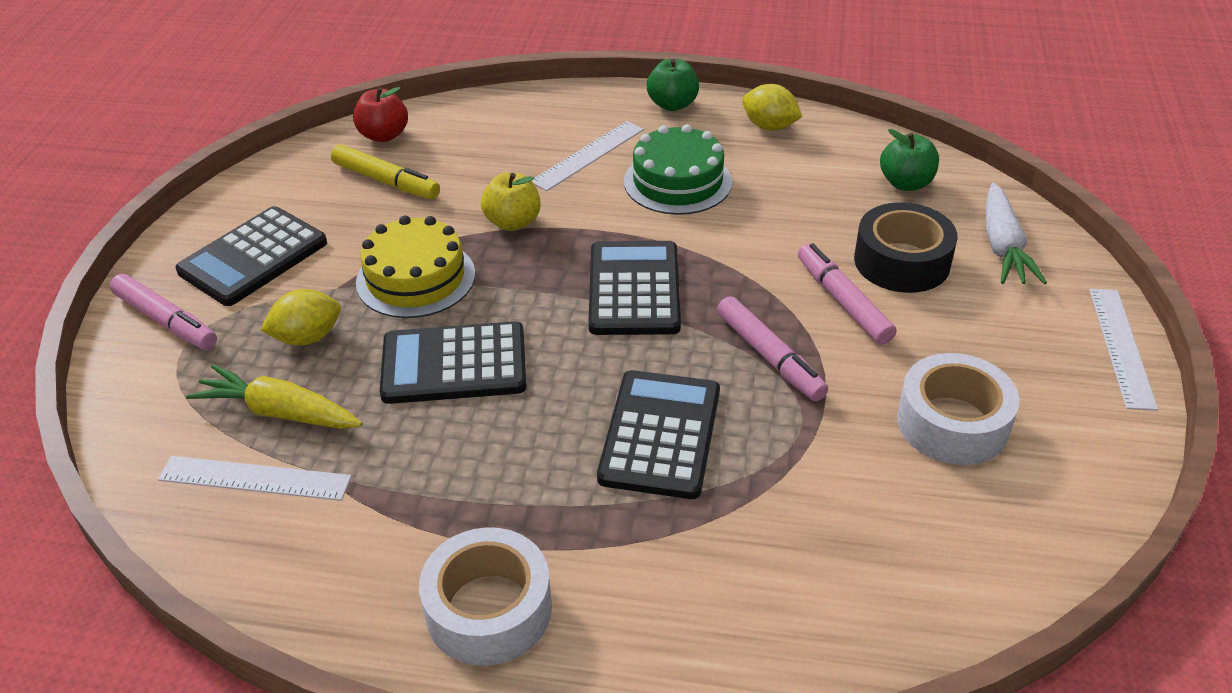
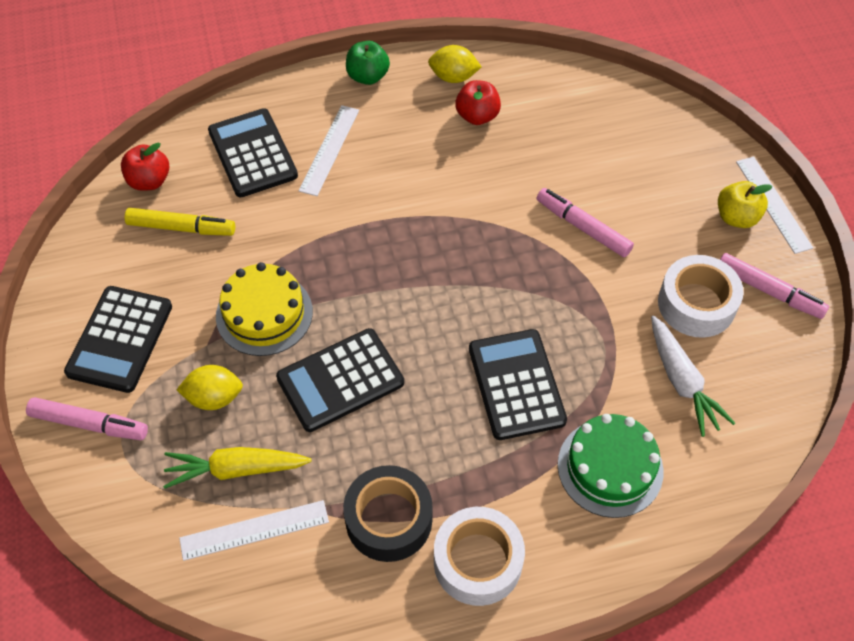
camera: 25 degrees left, 15 degrees up
(307, 337) = (214, 397): yellow lemon -> yellow lemon turned 45 degrees clockwise
(513, 222) = (308, 235): yellow apple -> yellow apple (736, 217)
(634, 289) = (433, 267): black calculator -> black calculator (253, 153)
(677, 182) = (412, 154): green cake -> green cake (610, 467)
(769, 357) = (556, 293): pink marker -> pink marker (769, 291)
(775, 166) = (477, 116): none -> red apple
(902, 261) = (606, 178): black tape -> black tape (389, 519)
(906, 183) = (577, 103): green apple -> none
(1002, 246) = (666, 141): white carrot -> white carrot (681, 381)

